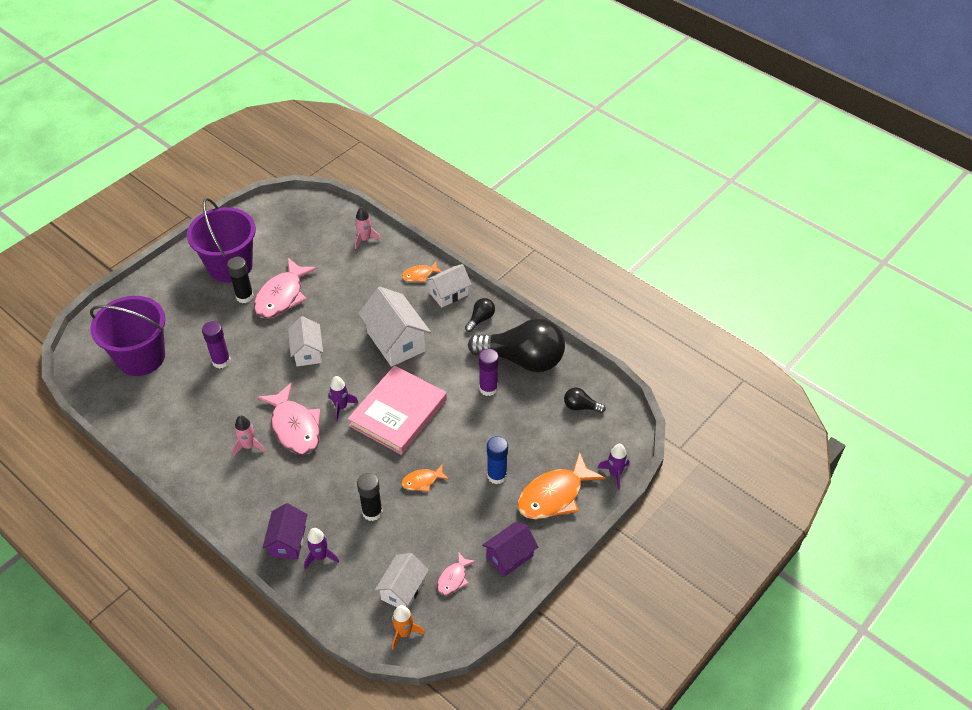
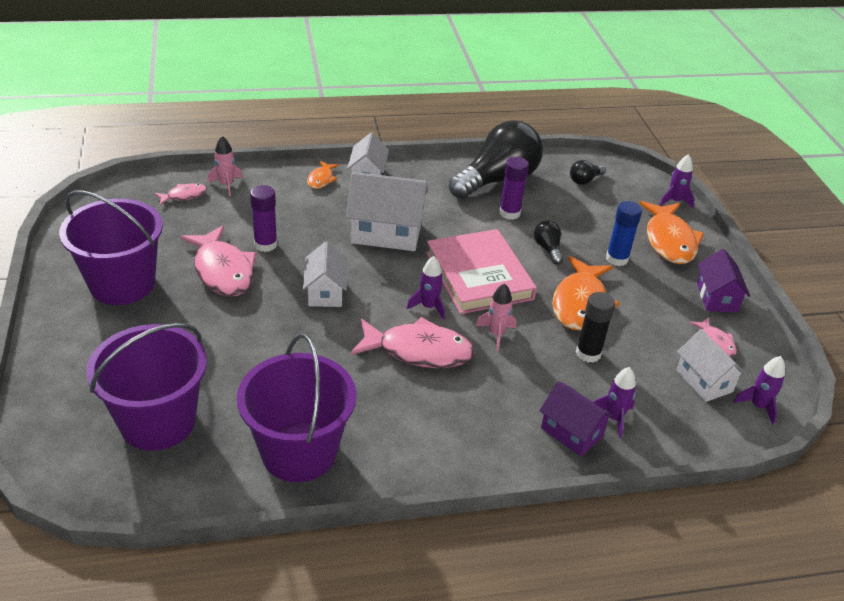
camera: 55 degrees left, 10 degrees down
(167, 427) = (299, 452): none -> purple bucket
(221, 361) = (255, 359): purple glue stick -> purple glue stick (265, 244)
(244, 296) = (184, 296): black glue stick -> none
(249, 446) = (406, 398): pink rocket -> pink rocket (496, 334)
(307, 352) = (325, 292): white house -> white house turned 60 degrees clockwise
(334, 230) = (184, 196): none -> pink fish
(404, 633) = (758, 406): orange rocket -> purple rocket
(422, 481) = (580, 303): orange fish -> orange fish, size x2.00
(480, 319) = (422, 176): black light bulb -> black light bulb (548, 249)

